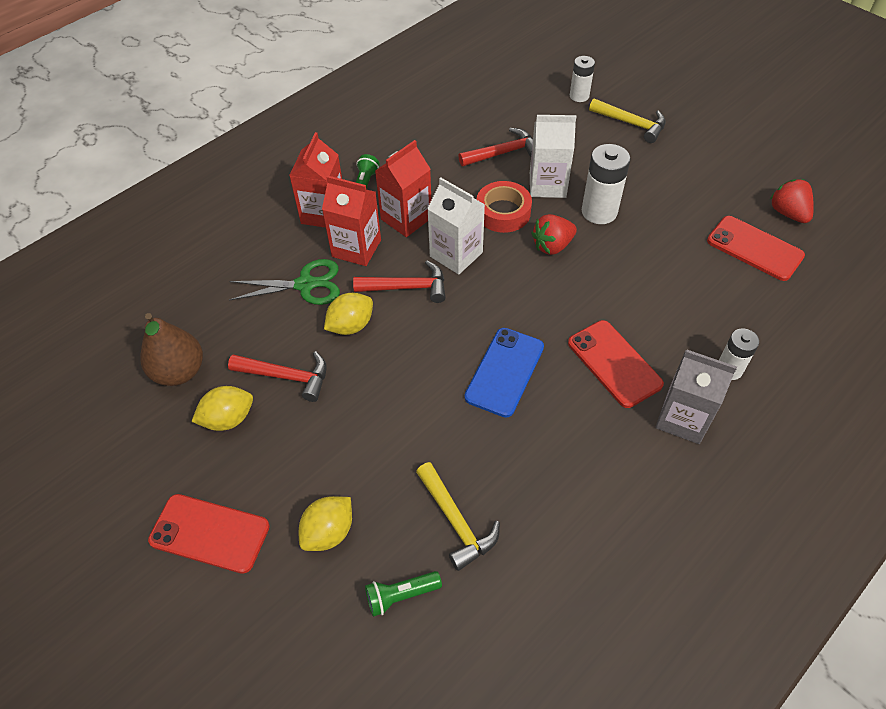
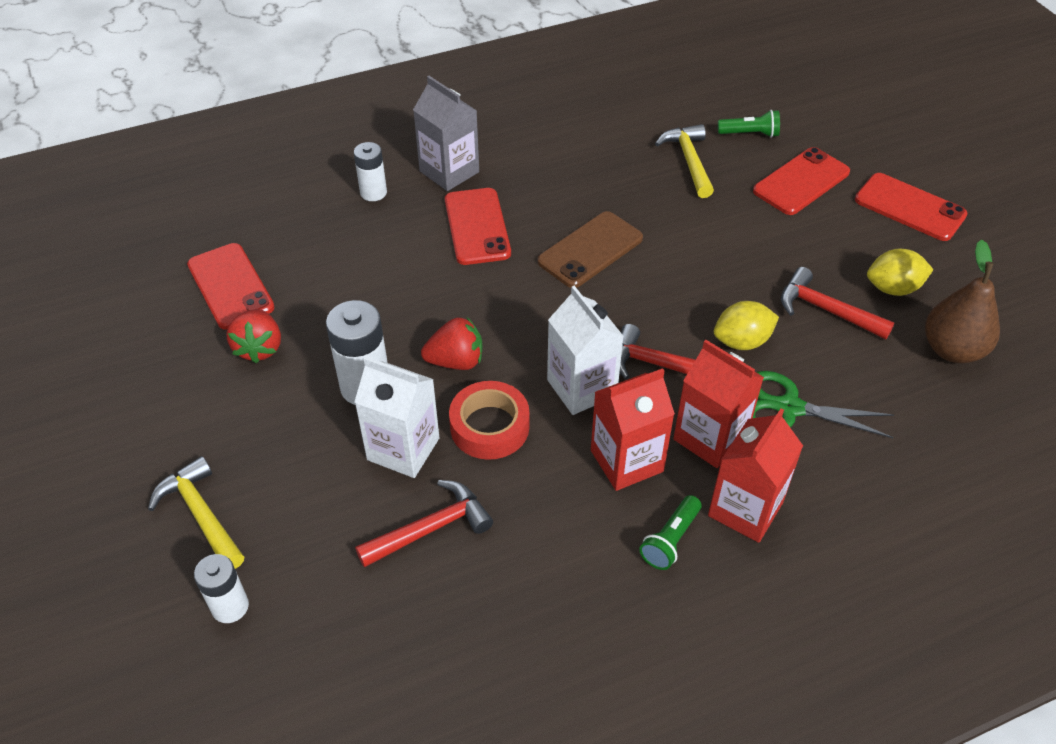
camera: 160 degrees left, 5 degrees down
(329, 532) = (801, 182): yellow lemon -> red phone
(503, 153) = (431, 528): red hammer -> red hammer turned 150 degrees clockwise
(504, 372) = (590, 250): blue phone -> brown phone
(788, 213) = (148, 312): red strawberry -> red strawberry (259, 348)

